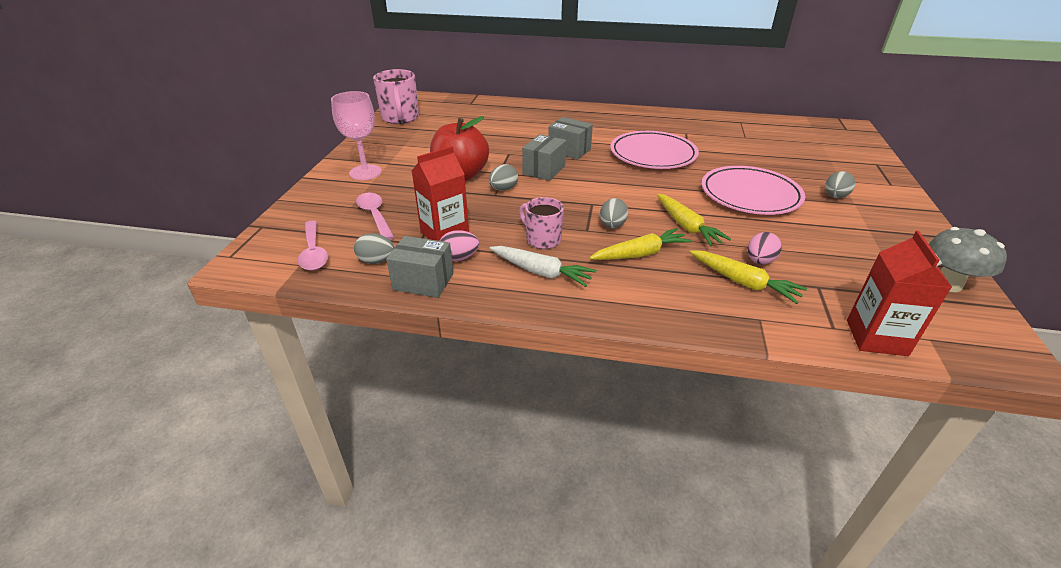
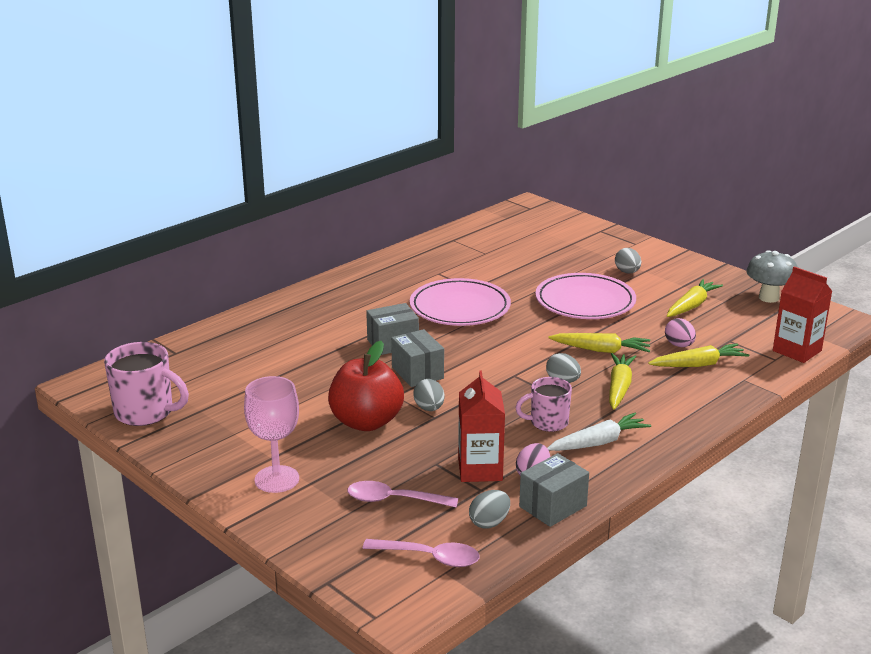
camera: 55 degrees left, 10 degrees down
(842, 245) = (691, 306): none -> yellow carrot

